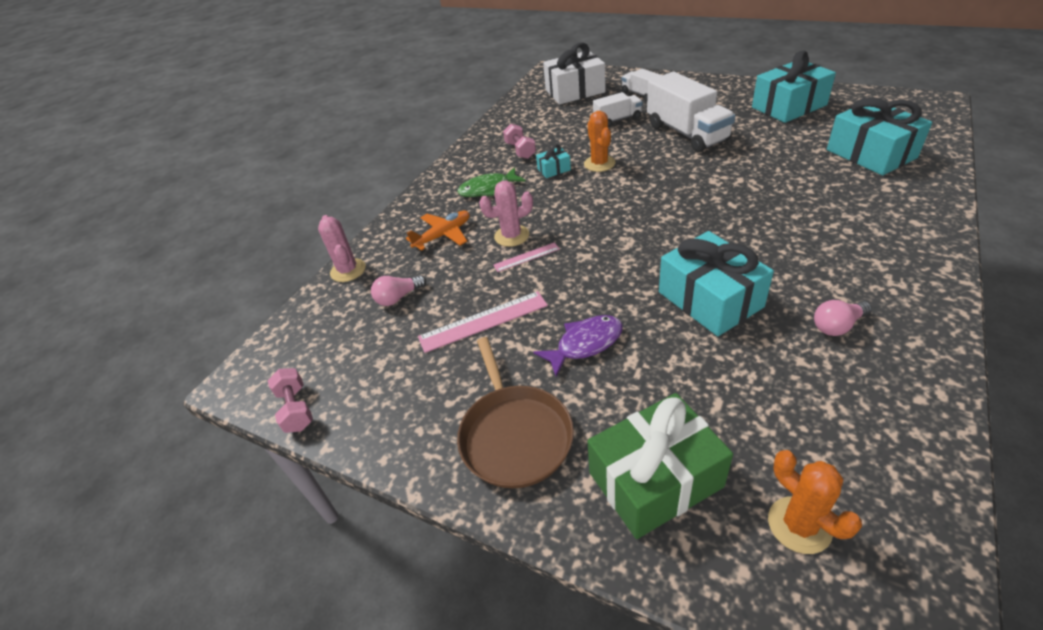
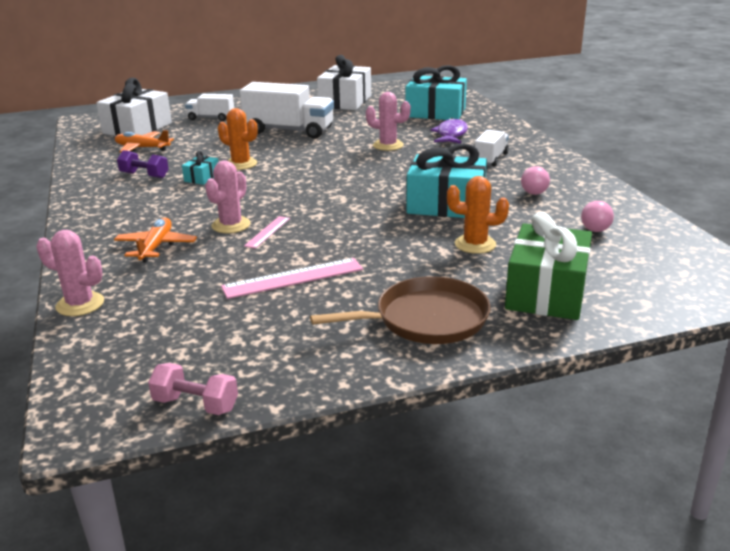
camera: 50 degrees left, 15 degrees down
(398, 297) = (179, 297): pink light bulb -> pink light bulb (595, 226)
(483, 321) = (293, 278): pink ruler -> pink ruler turned 45 degrees clockwise
(488, 189) = (152, 206): green fish -> none
(514, 435) = (426, 319): brown pan -> brown pan turned 45 degrees counterclockwise
(520, 150) = (144, 175): pink dumbbell -> purple dumbbell
(552, 117) = (142, 148): none -> orange plane
(585, 344) = (398, 256): purple fish -> purple fish (451, 135)
(617, 119) = (213, 136): white truck -> white truck (490, 159)
(755, 187) = (388, 145): none -> pink cactus
(788, 106) = (345, 101): turquoise gift -> white gift
(799, 525) = (640, 271): orange cactus -> orange cactus (475, 244)

